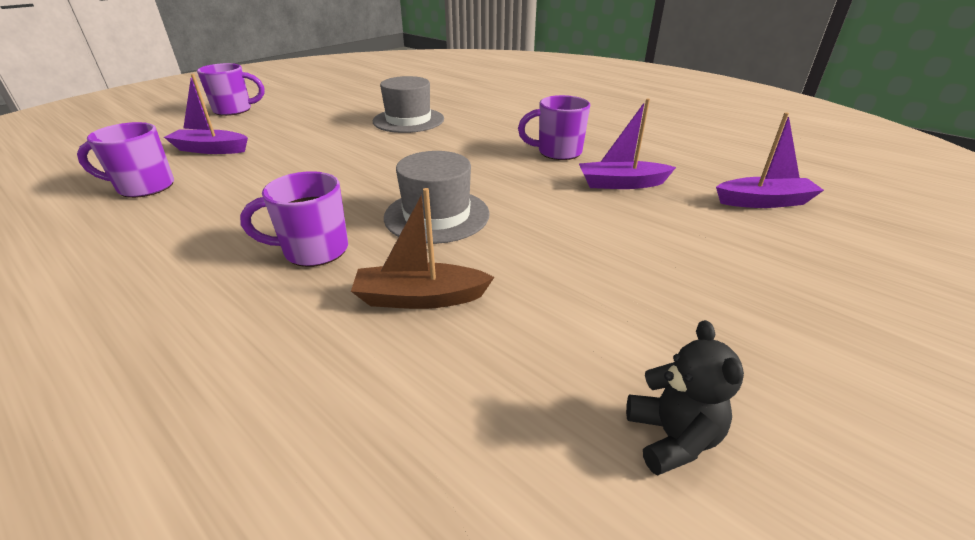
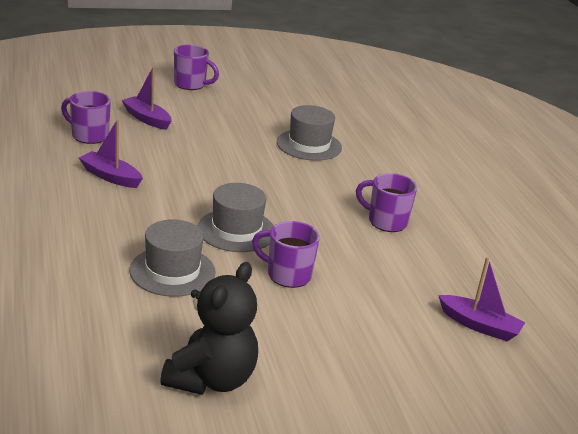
camera: 30 degrees right, 5 degrees down
(313, 251) = (145, 220): purple mug -> purple mug (287, 275)
(420, 298) = (172, 271): brown boat -> grey hat
(621, 184) = (393, 265): purple boat -> purple boat (110, 177)
(672, 437) = (211, 379): black teddy bear -> black teddy bear, size x1.87

